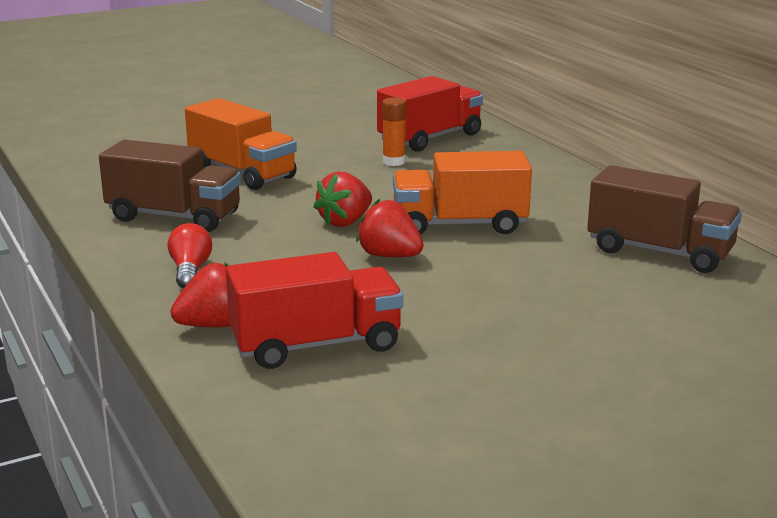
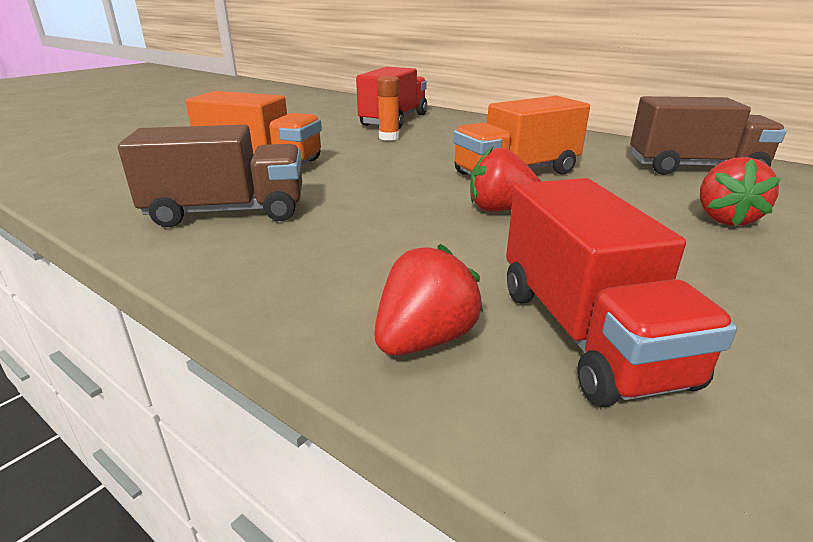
camera: 25 degrees left, 5 degrees up
(190, 270) = (308, 269): red light bulb -> none
(316, 345) = (587, 334): red truck -> red truck turned 120 degrees clockwise
(345, 222) = (414, 187): red strawberry -> red strawberry (725, 219)

